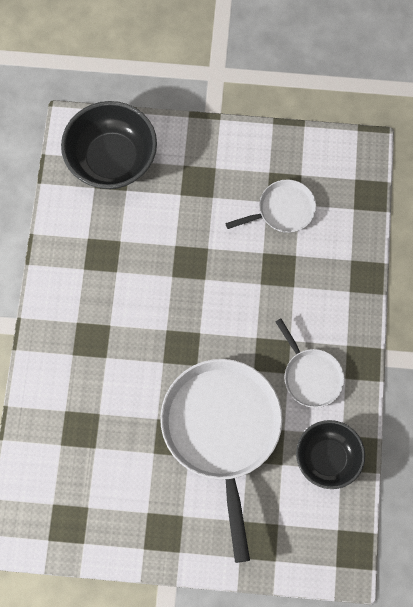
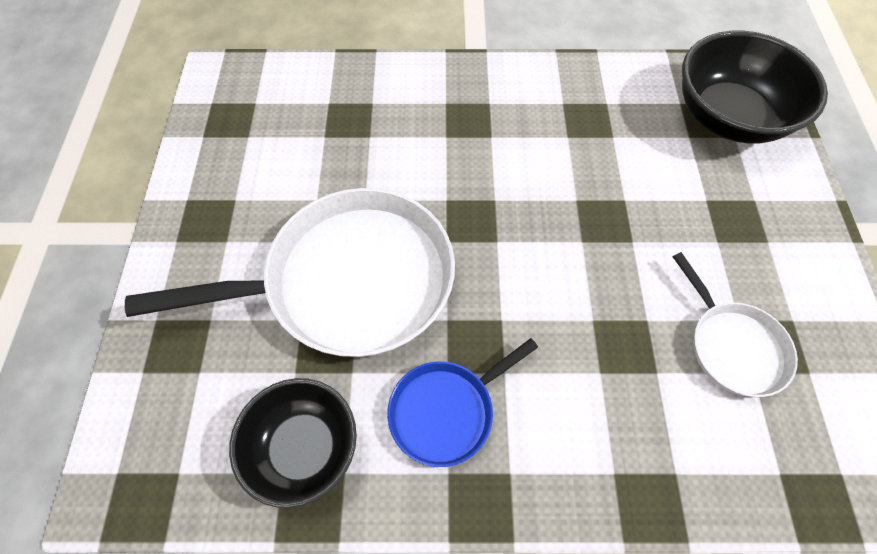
camera: 85 degrees right, 10 degrees down
(310, 376) = (446, 410): white pan -> blue pan

